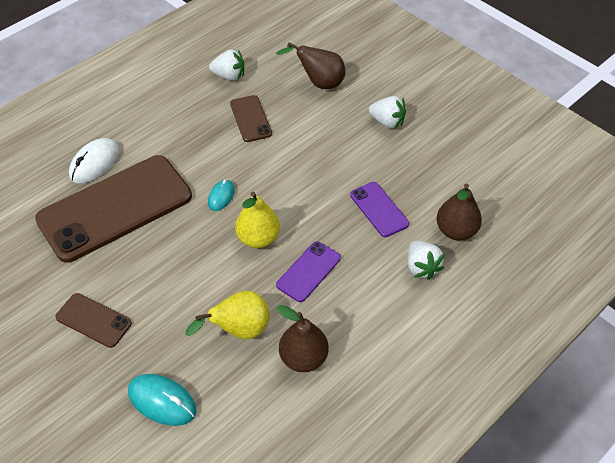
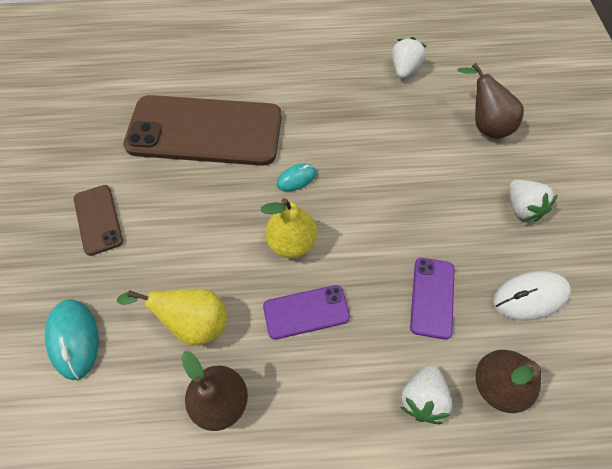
camera: 40 degrees right, 10 degrees up
(94, 163) = (226, 81): white mouse -> white mouse (530, 297)
(229, 76) = (404, 69): white strawberry -> white strawberry turned 120 degrees counterclockwise
(250, 119) = (388, 121): brown phone -> none

